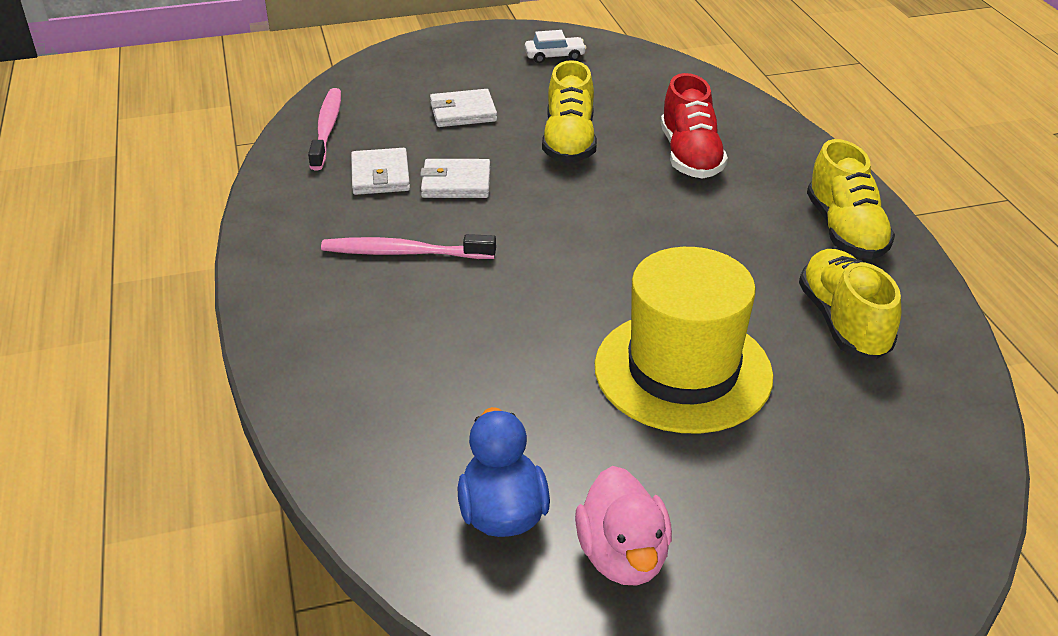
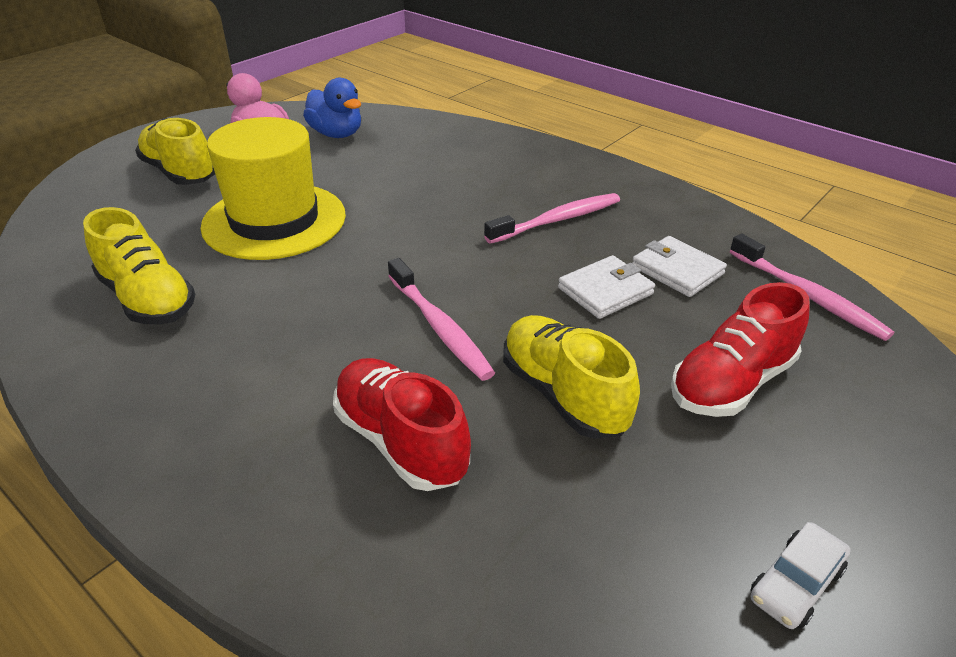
camera: 145 degrees right, 0 degrees up
(463, 112) = (731, 383): white wallet -> red shoe
(608, 205) = (440, 327): none -> pink toothbrush
(845, 231) = (156, 404): yellow shoe -> yellow shoe (180, 173)

